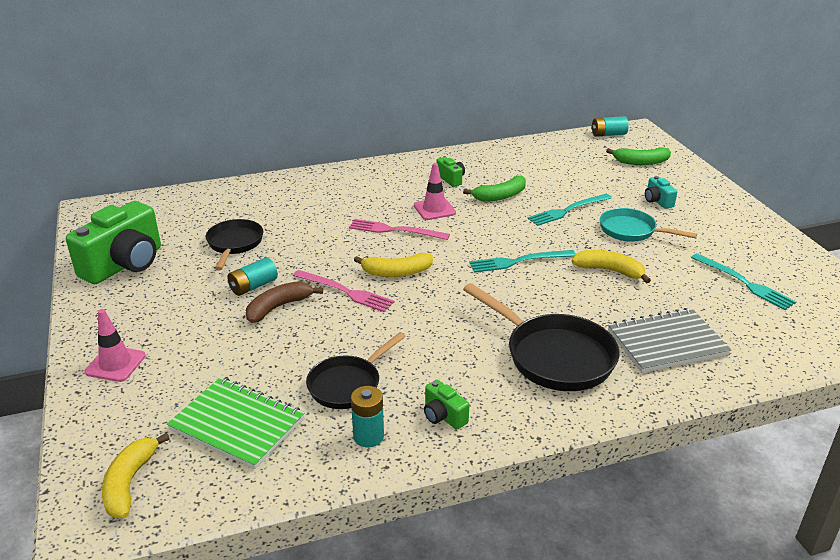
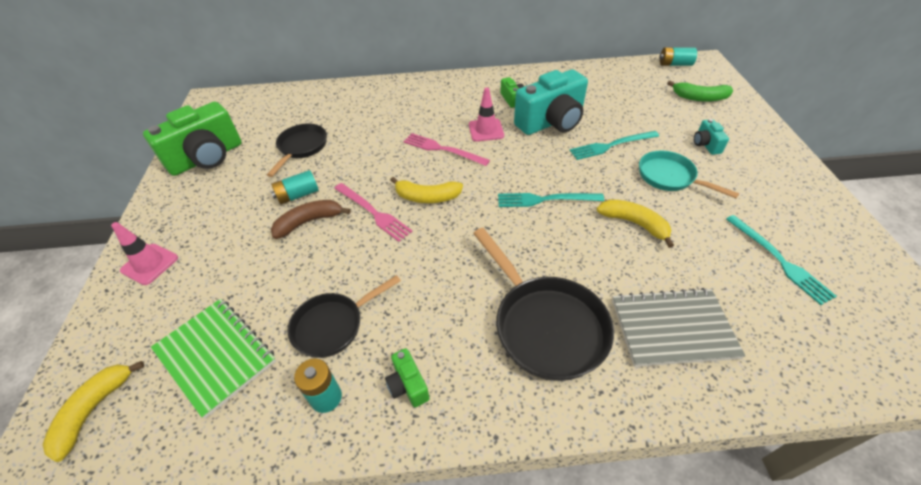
camera: 15 degrees right, 15 degrees up
(500, 196) = (551, 122): green banana -> turquoise camera

